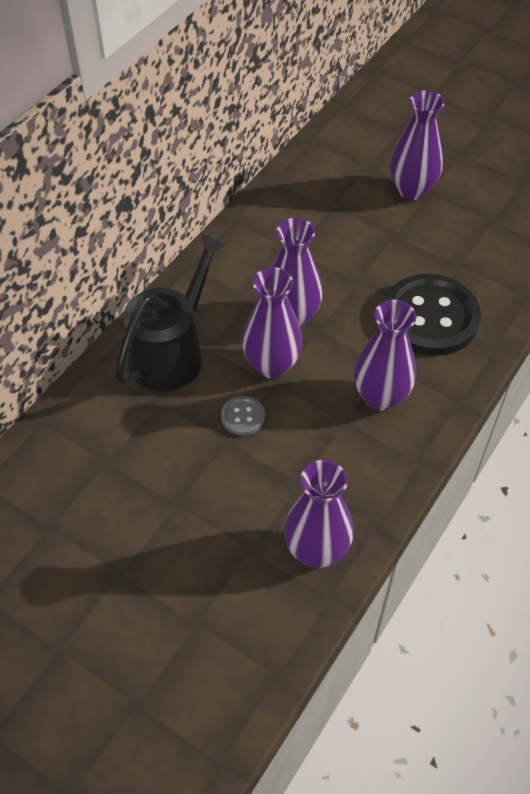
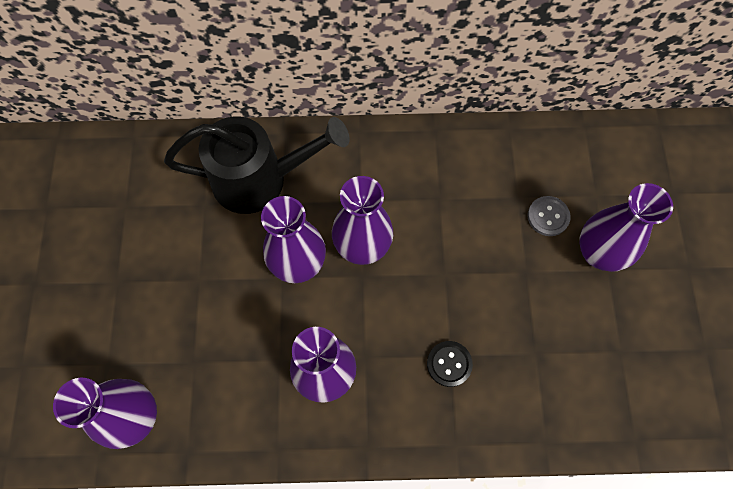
camera: 55 degrees right, 15 degrees up
(243, 417) = (230, 275): grey button -> grey button (548, 216)
(430, 317) = (449, 364): black button -> black button, size x0.42

